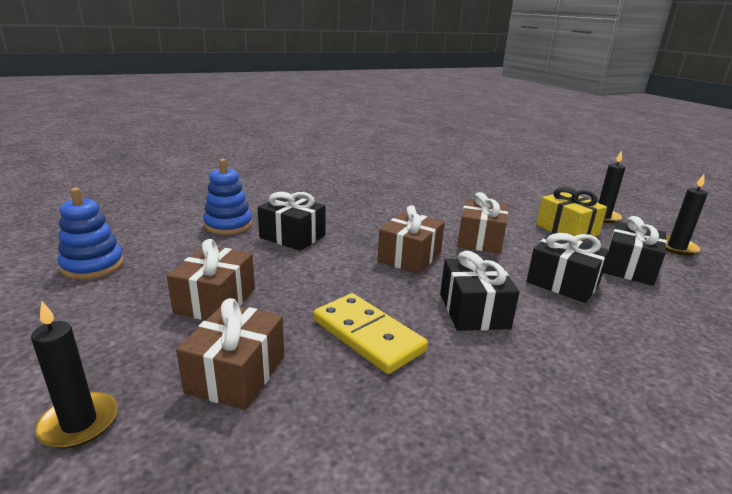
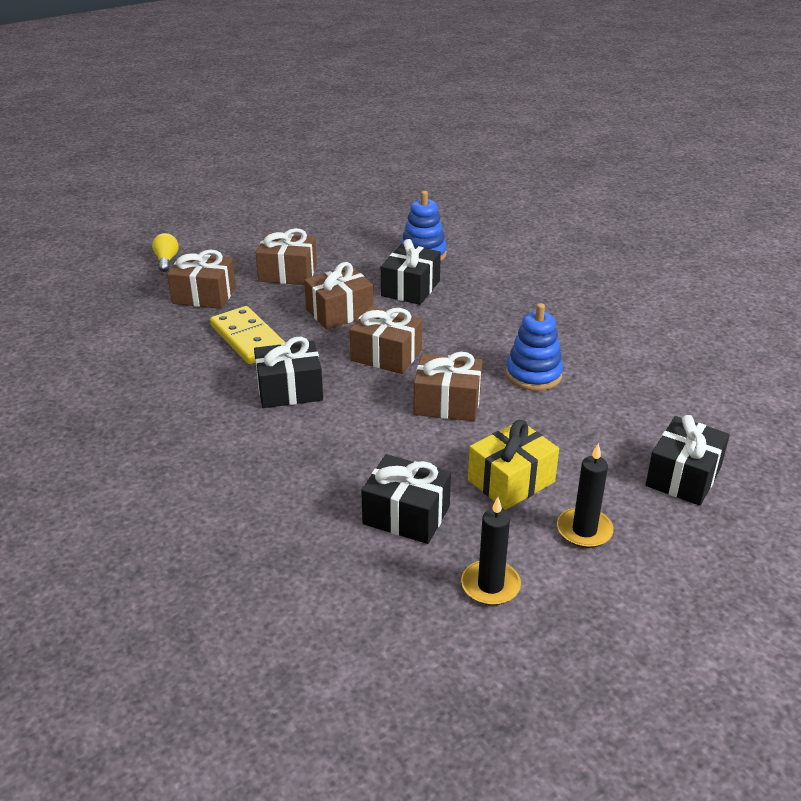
camera: 85 degrees right, 10 degrees up
(79, 423) = (166, 260): black candle -> yellow light bulb
(93, 266) = (329, 219): blue stacking toy -> blue stacking toy (533, 374)
(324, 274) = (339, 312): none -> brown gift
(367, 335) = (248, 339): yellow domino -> yellow domino turned 75 degrees counterclockwise
(562, 283) = (354, 452): black gift -> black gift (683, 476)

